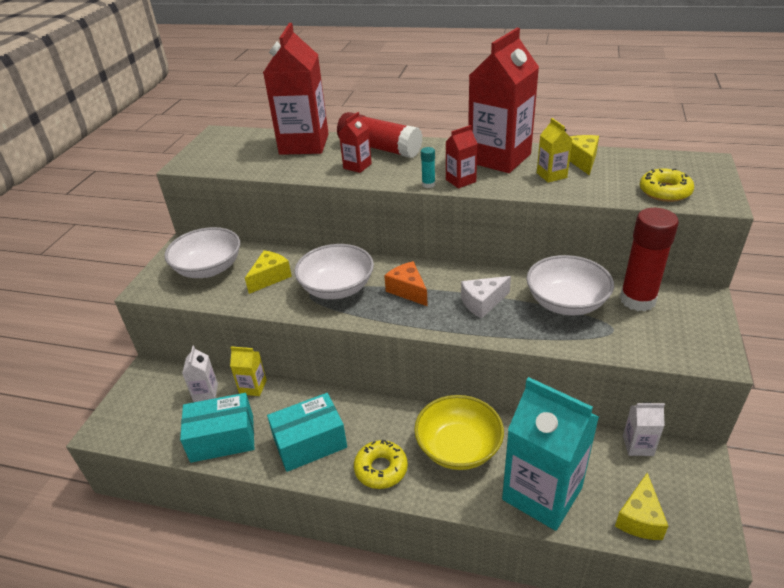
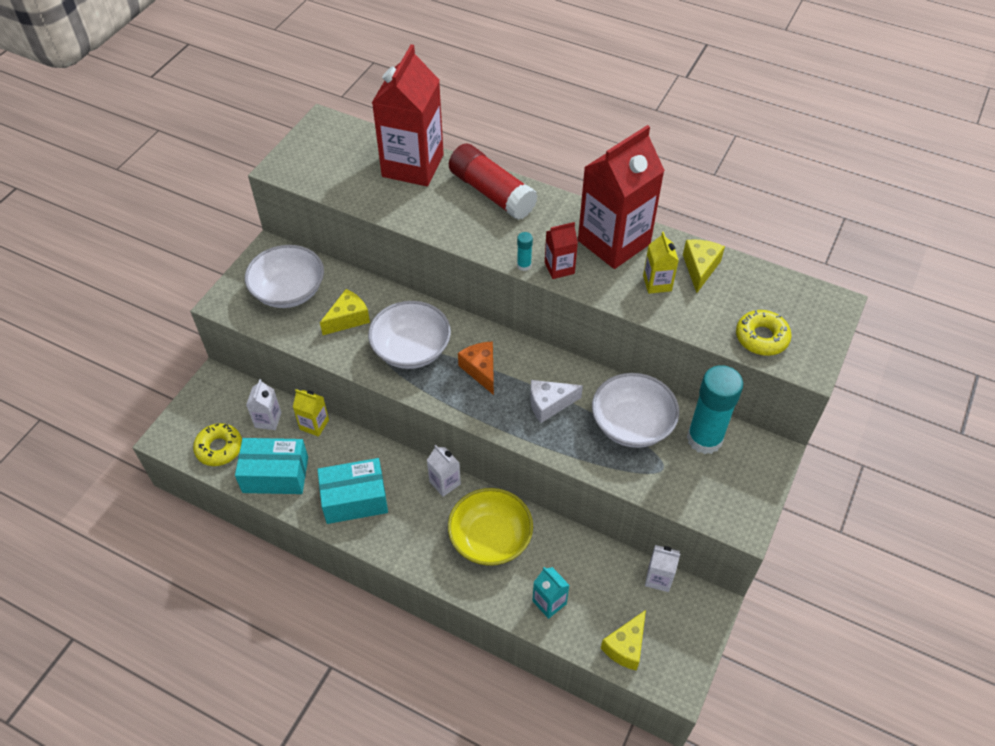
camera: 10 degrees right, 15 degrees up
(357, 166) = (459, 217): red carton -> none
(381, 469) = (412, 542): yellow donut -> yellow donut (219, 448)
(395, 409) = (445, 483): none -> white carton
(542, 493) = (549, 602): turquoise carton -> turquoise carton, size x0.45
(637, 300) = (704, 439): red glue stick -> turquoise glue stick

